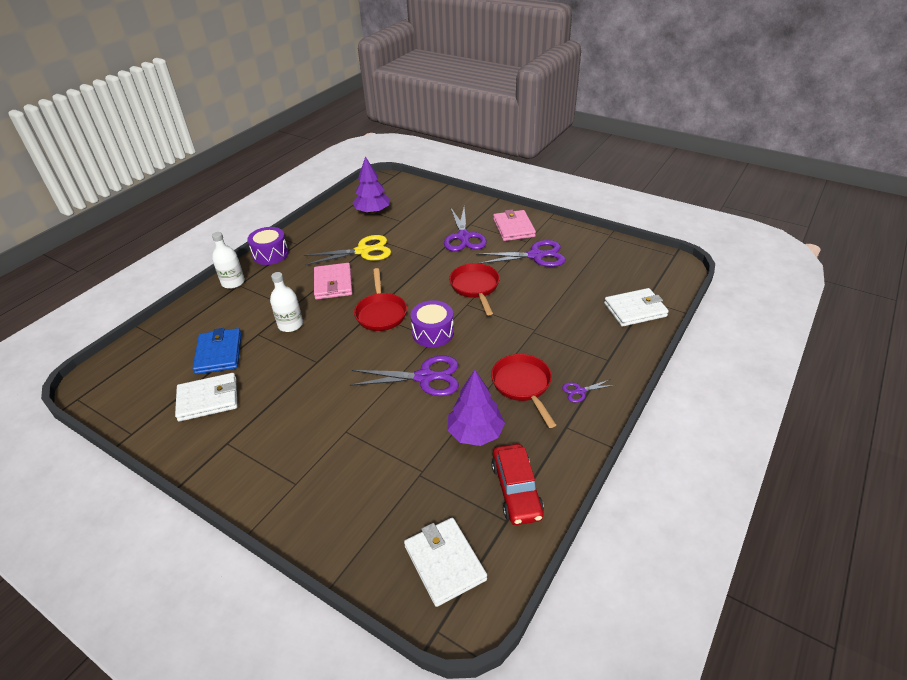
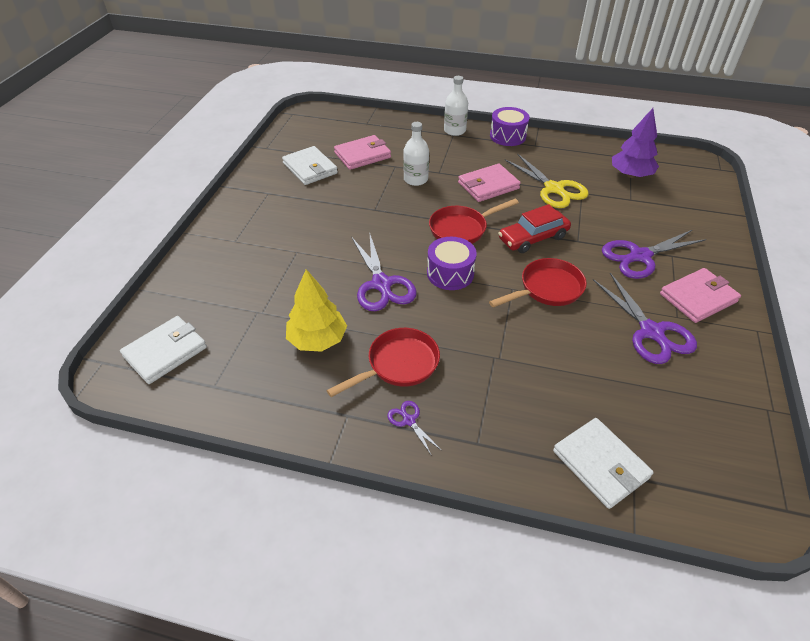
camera: 70 degrees right, 5 degrees up
(219, 353) = (362, 155): blue wallet -> pink wallet
(475, 433) = (317, 340): purple tree -> yellow tree
(516, 490) = (251, 387): red car -> red car (533, 238)

